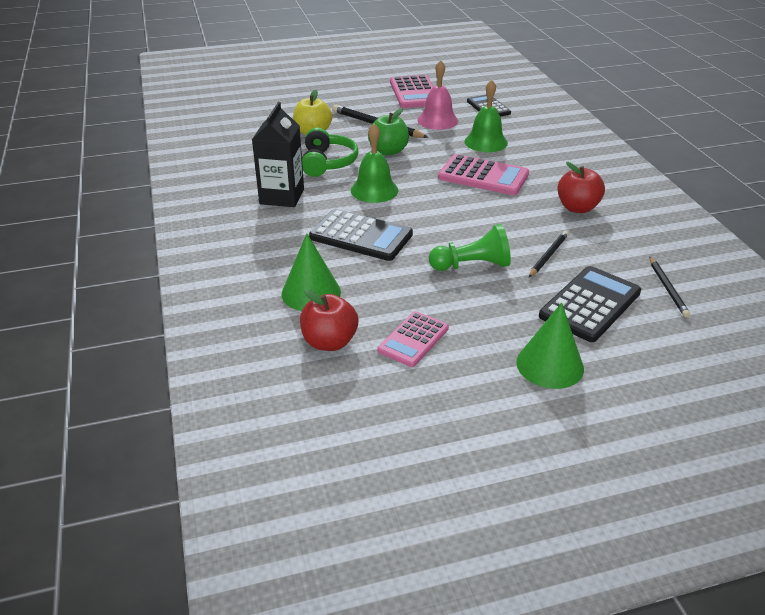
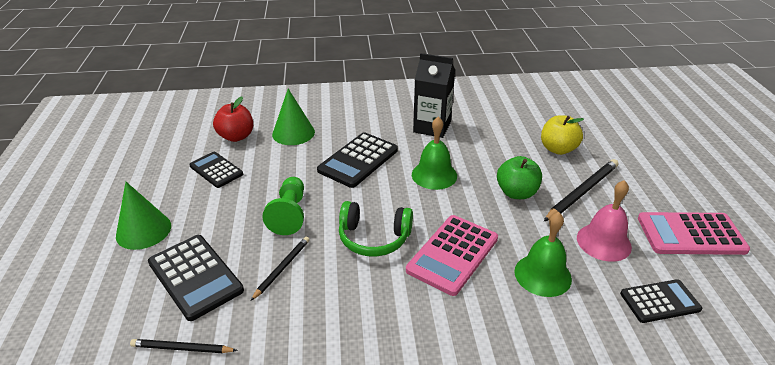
camera: 100 degrees right, 0 degrees up
(327, 163) = (491, 153): green headphones -> green headphones (374, 238)
(413, 339) = (216, 170): pink calculator -> black calculator
(548, 255) = (282, 268): black pencil -> black pencil turned 105 degrees counterclockwise
(577, 208) = (363, 320): red apple -> none

